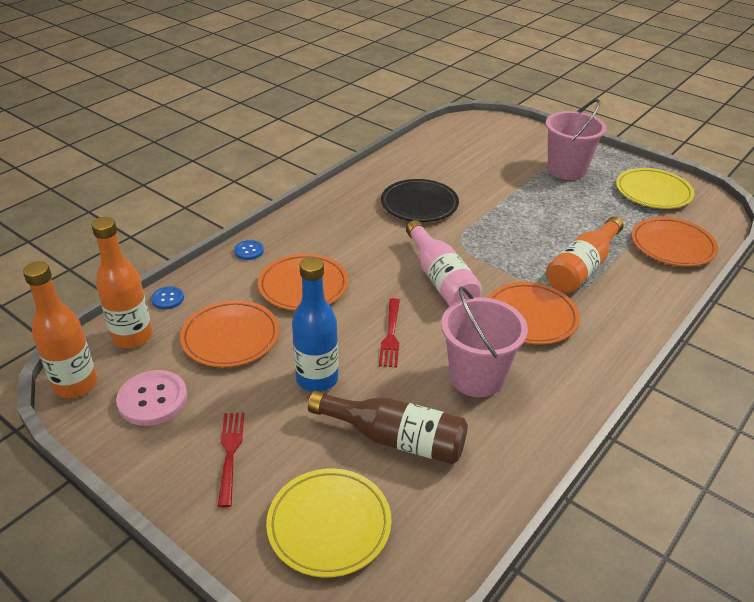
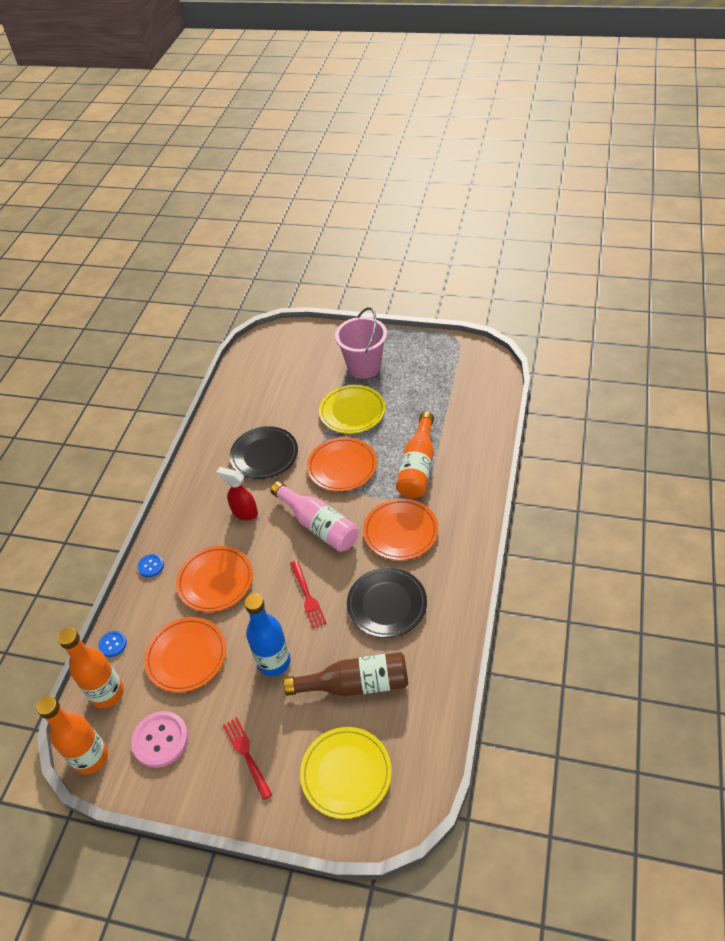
camera: 20 degrees left, 10 degrees up
(369, 242) = (244, 513): none -> red spray bottle
(476, 377) = (387, 604): pink bucket -> black plate
(653, 192) = (439, 364): yellow plate -> yellow plate (352, 412)
(672, 246) = (473, 415): orange plate -> orange plate (342, 467)

